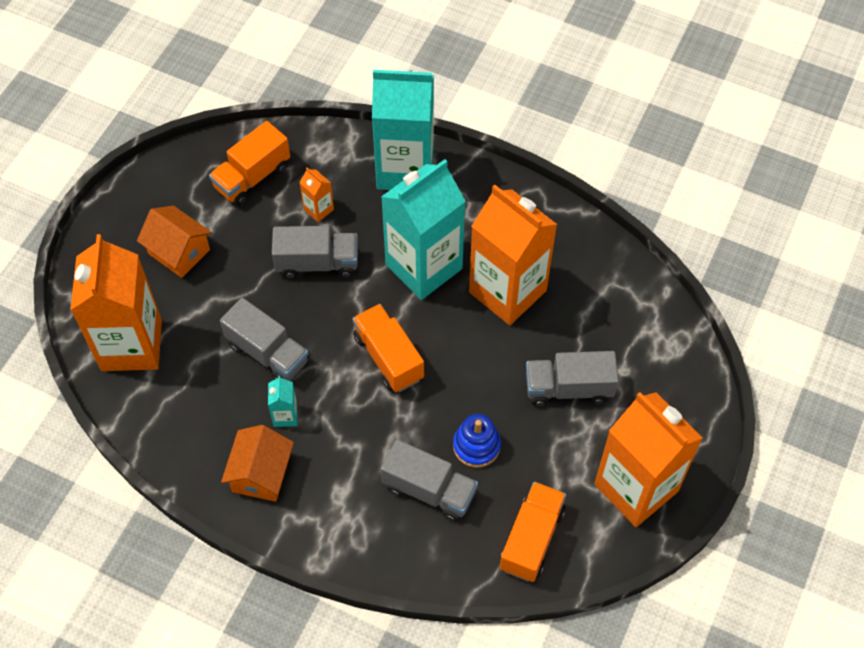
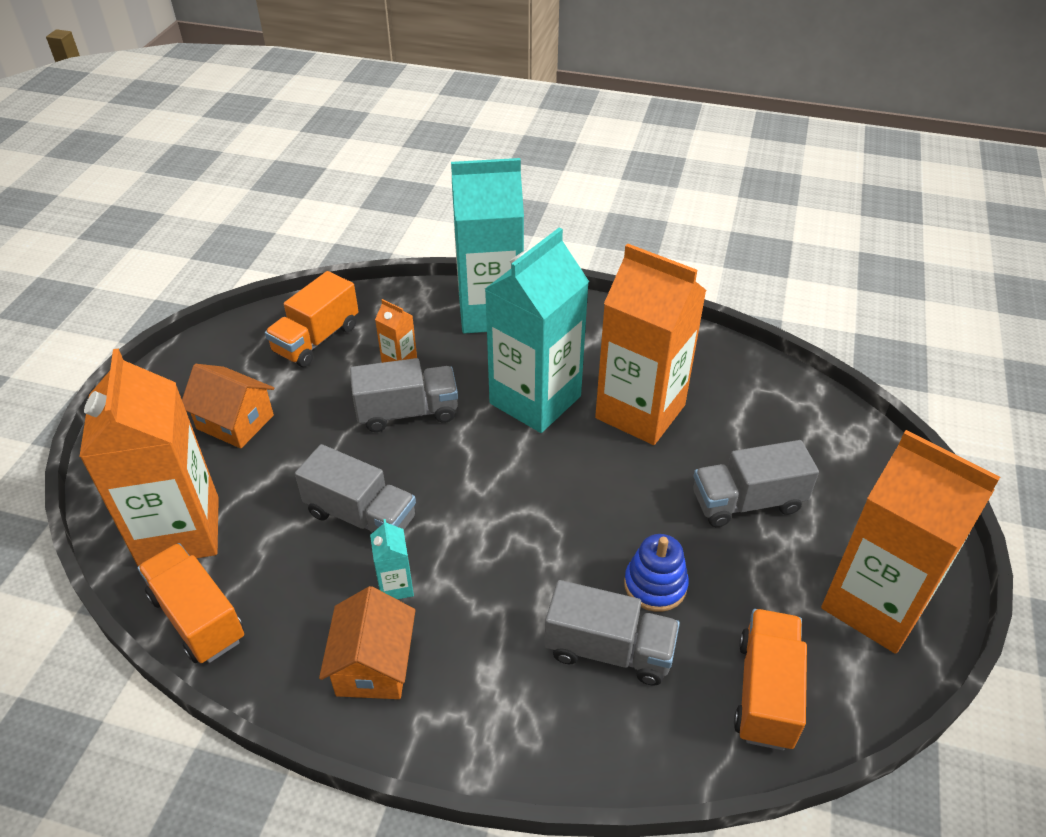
camera: 10 degrees left, 15 degrees down
(388, 357) = (516, 499): orange truck -> orange truck (198, 617)

